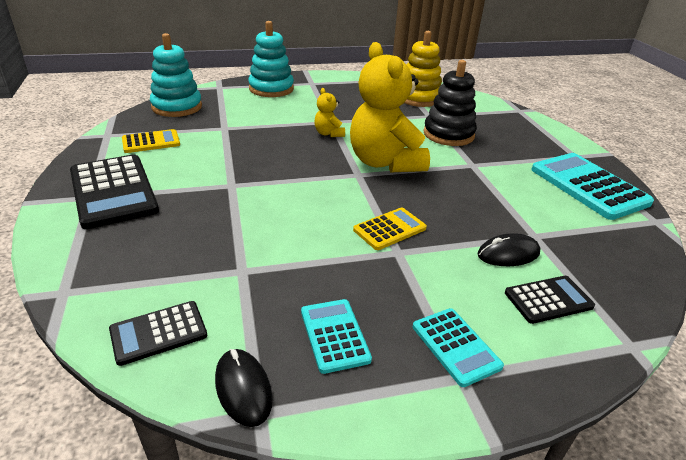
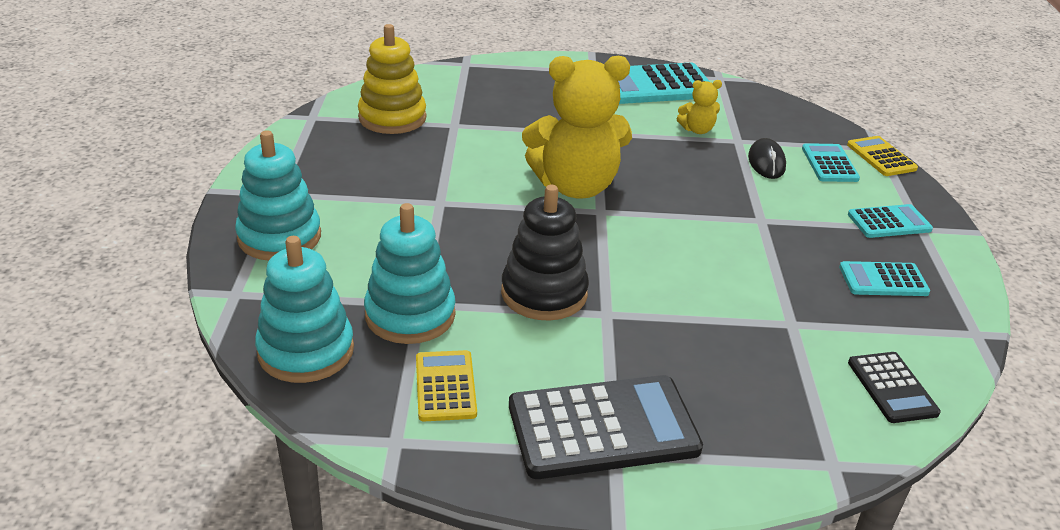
camera: 75 degrees left, 0 degrees up
(213, 126) = (410, 315): none -> turquoise stacking toy
(243, 389) = (953, 339): black mouse -> none
(328, 133) = (479, 211): yellow teddy bear -> yellow teddy bear (697, 130)
(389, 229) = (721, 215): yellow calculator -> yellow calculator (881, 157)
(448, 134) = (515, 126): black stacking toy -> black stacking toy (544, 293)
(548, 300) = (829, 164): black calculator -> turquoise calculator

